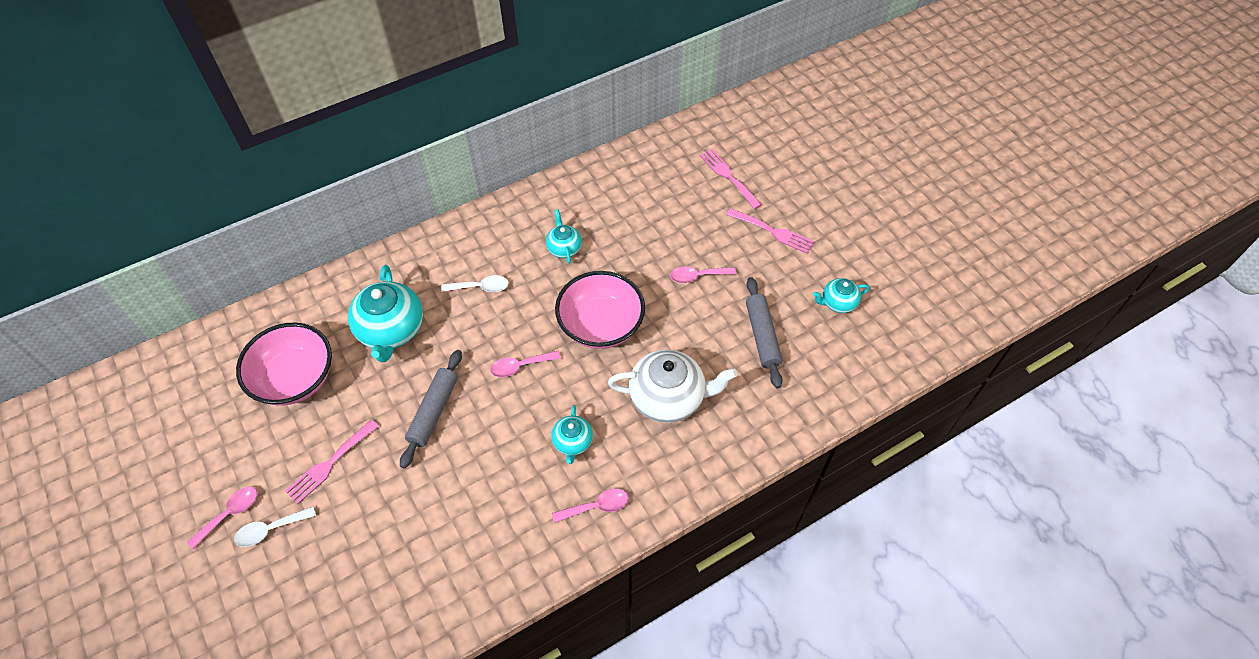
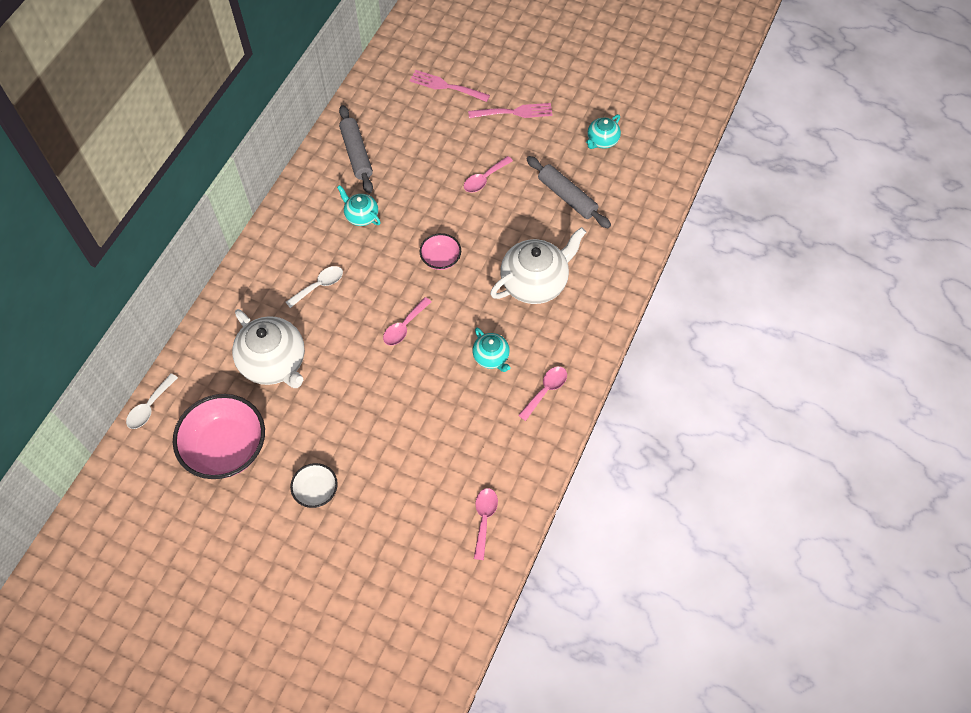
camera: 35 degrees left, 5 degrees up
(230, 514) = (268, 578): pink spoon -> pink spoon (484, 519)
(270, 529) = (312, 566): white spoon -> white spoon (150, 407)
(330, 464) = (316, 491): pink fork -> white bowl
(391, 330) = (274, 363): turquoise teapot -> white teapot
(434, 411) = (365, 401): grey rolling pin -> grey rolling pin (356, 154)
(601, 325) = (441, 259): pink bowl -> pink bowl, size x0.51

